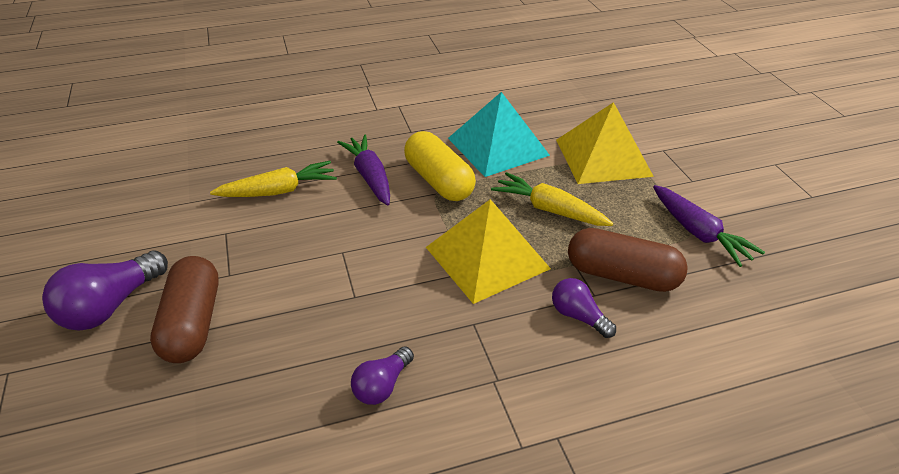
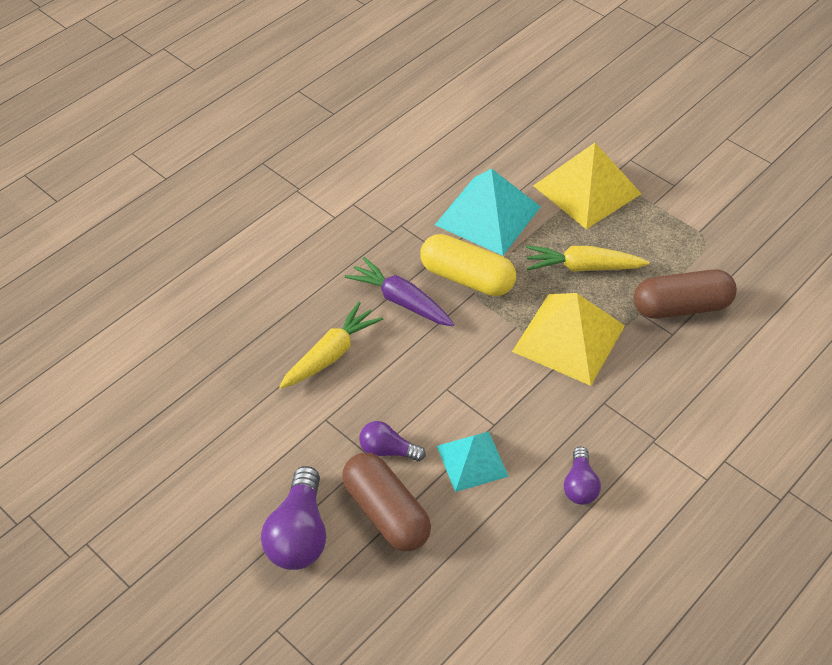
camera: 30 degrees left, 10 degrees up
(306, 316) = (472, 460): none -> turquoise pyramid
(578, 316) = (674, 359): purple light bulb -> purple light bulb (388, 450)
(698, 233) = (711, 239): purple carrot -> none

